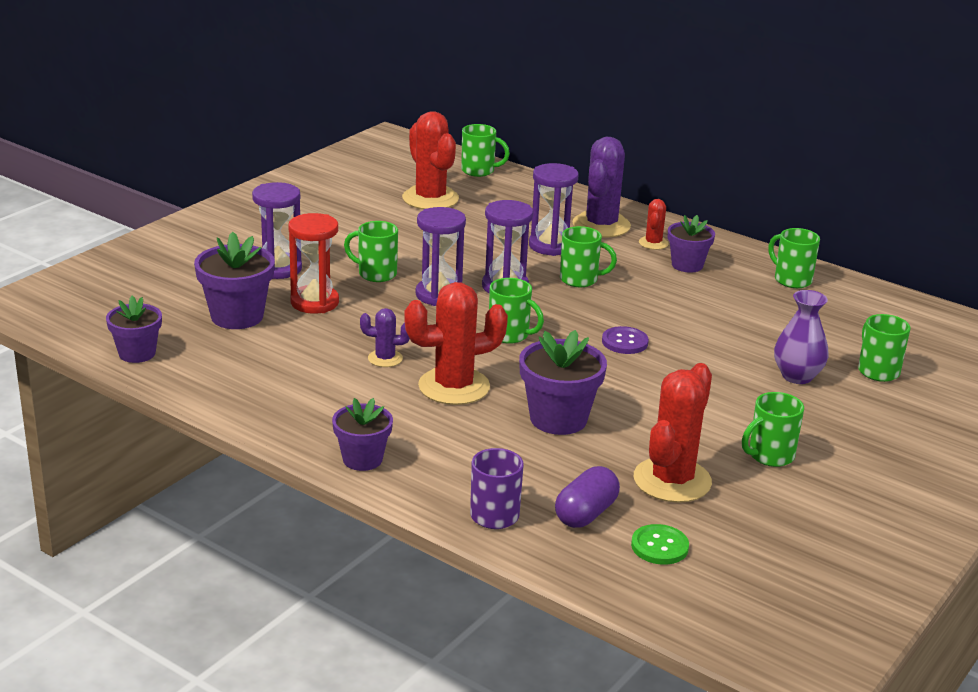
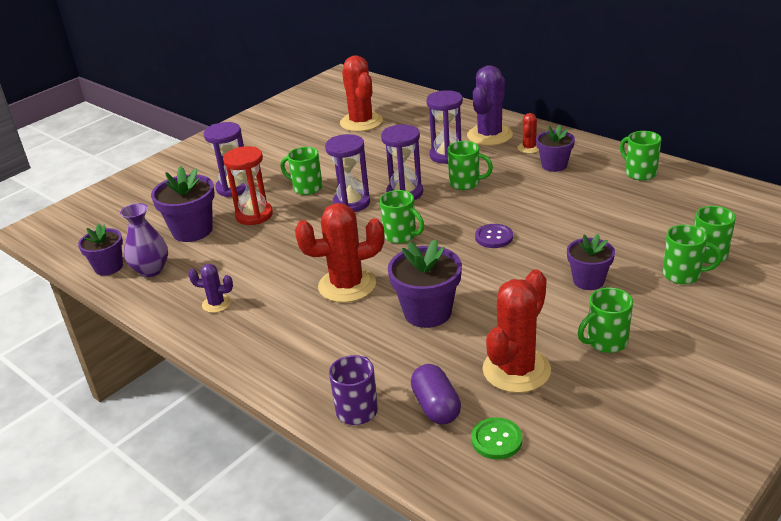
camera: 10 degrees right, 5 degrees up
(362, 459) = (258, 358): purple flower pot -> purple flower pot (588, 281)
(385, 358) = (297, 262): purple cactus -> purple cactus (216, 304)
(479, 171) = (402, 97): green mug -> green mug (683, 275)
(586, 514) = (436, 407): purple capsule -> purple capsule turned 60 degrees counterclockwise
(797, 376) = (637, 262): purple vase -> purple vase (151, 270)

